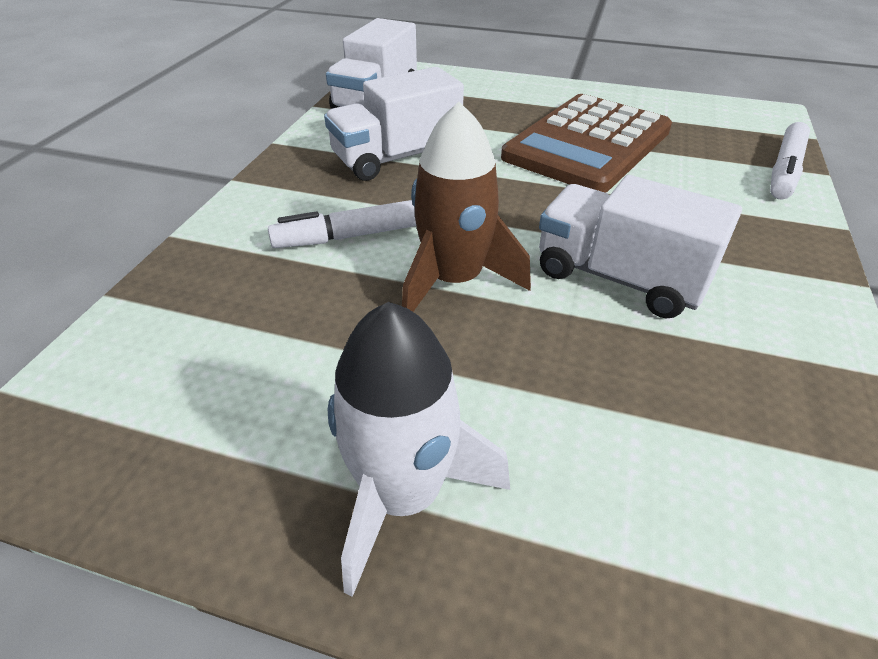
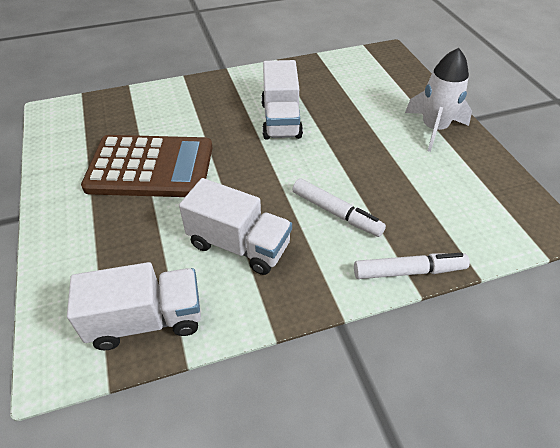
camera: 125 degrees left, 5 degrees up
(454, 280) = (332, 162): brown rocket -> none
(785, 170) = (134, 96): white marker -> white marker (408, 271)

